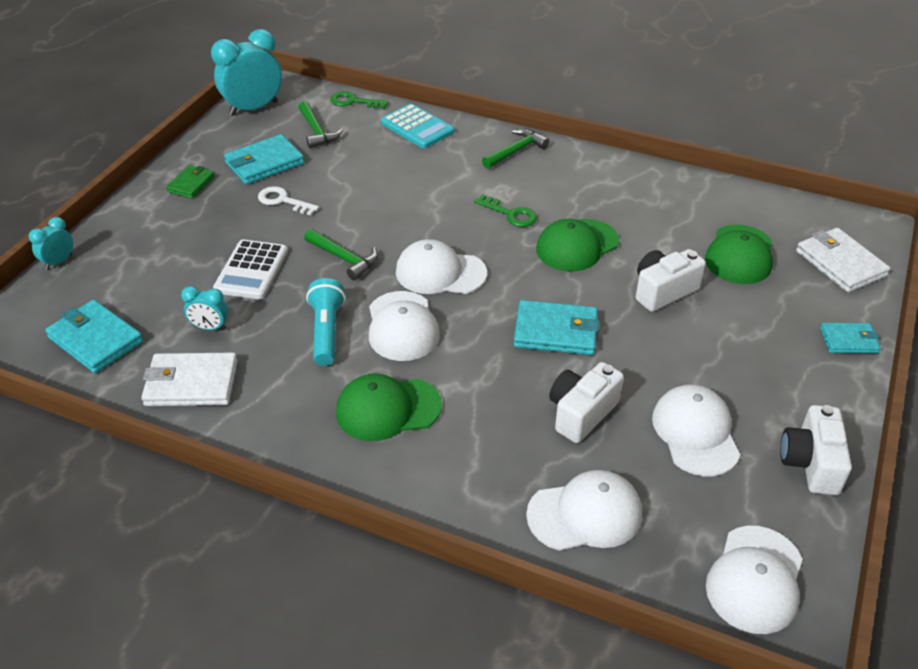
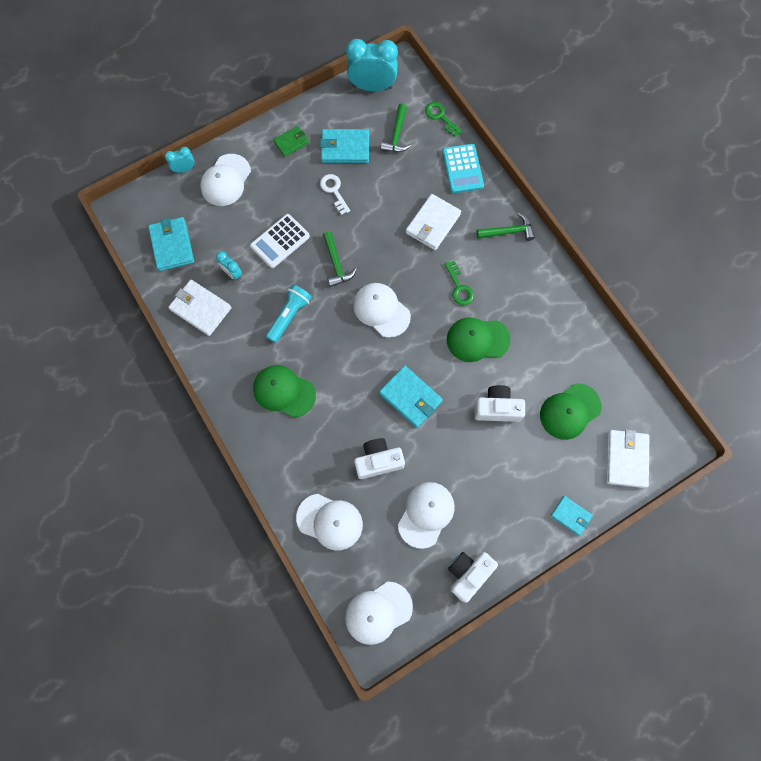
camera: 35 degrees right, 30 degrees up
(402, 326) = (331, 338): white cap -> white cap (226, 180)
(427, 179) = (433, 224): none -> white wallet

